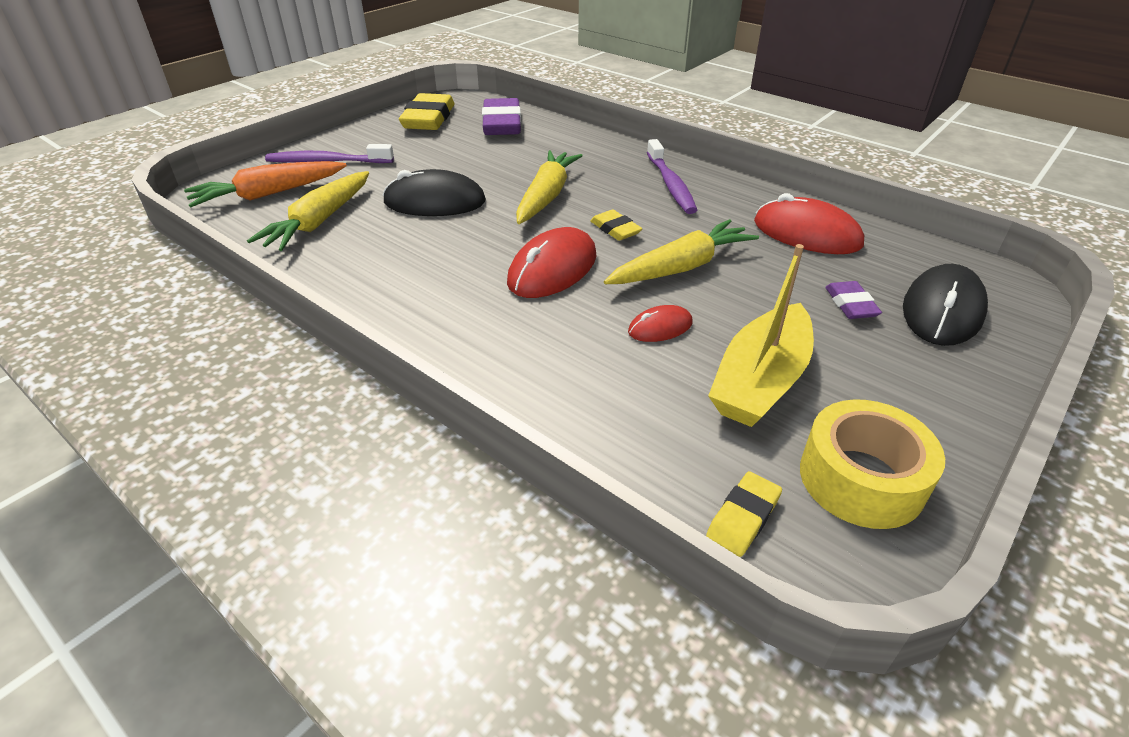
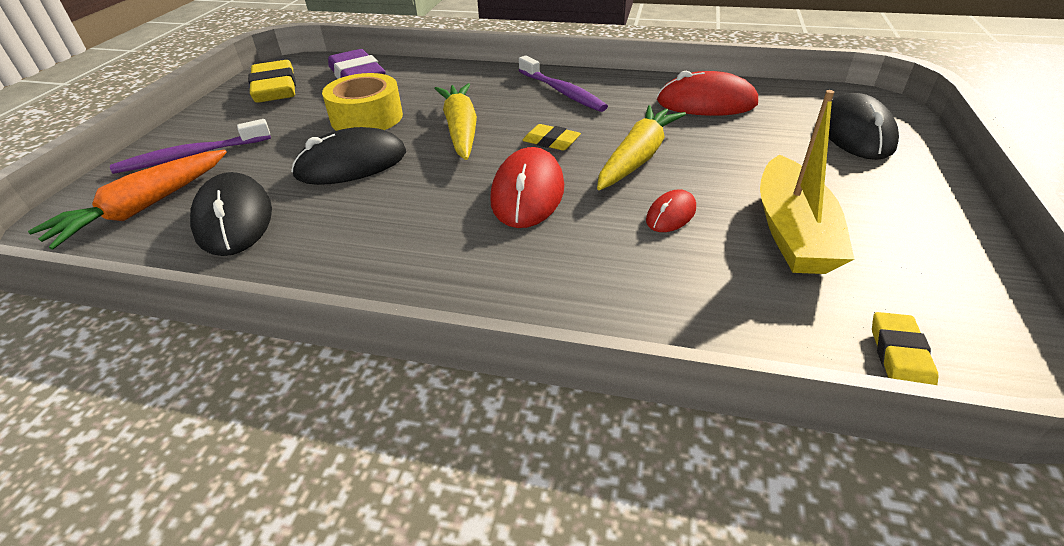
camera: 25 degrees left, 0 degrees up
(319, 221) = (234, 219): yellow carrot -> black mouse
(850, 304) = (792, 148): purple eraser -> none
(861, 479) = (942, 284): yellow tape -> yellow tape (367, 117)

